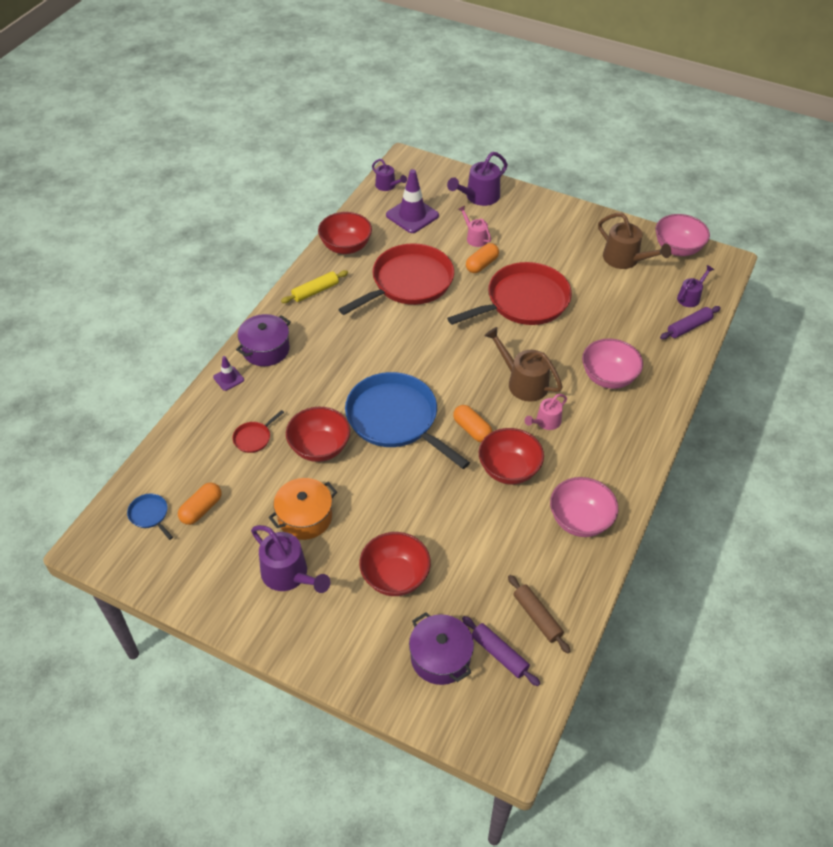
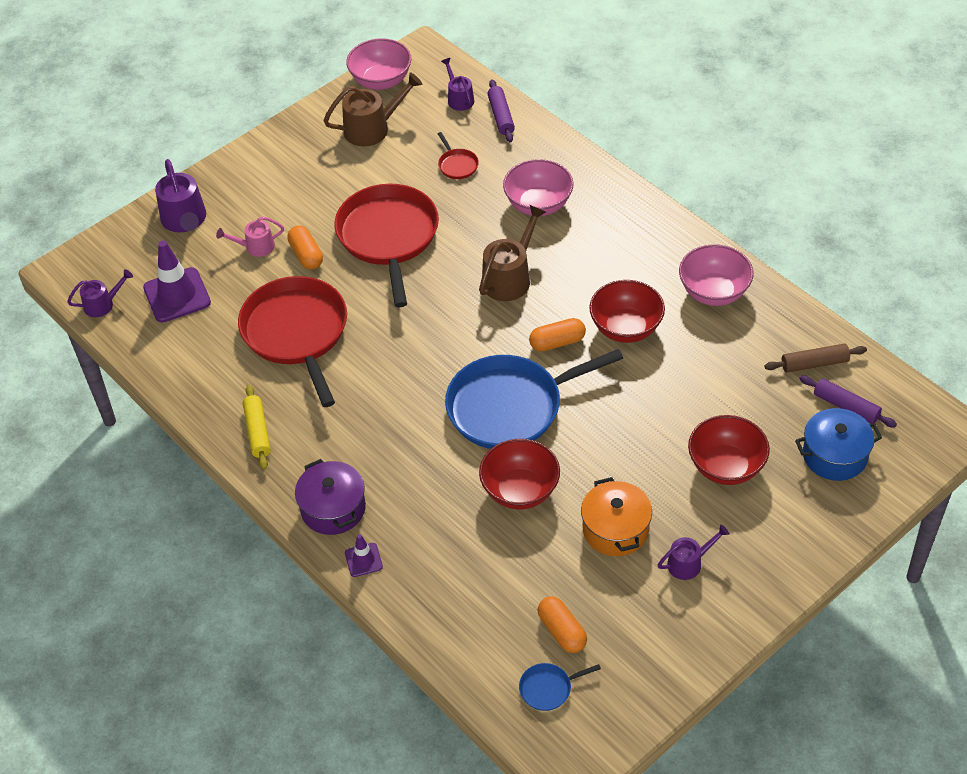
camera: 65 degrees left, 0 degrees up
(254, 438) = (475, 554): red pan -> red pan (457, 165)
(289, 575) = (689, 563): purple watering can -> purple watering can, size x0.61
(346, 246) = (193, 379): red bowl -> none
(440, 657) = (834, 455): purple pot -> blue pot
(499, 654) = (846, 406): purple rolling pin -> purple rolling pin turned 60 degrees clockwise
(522, 382) = (510, 277): brown watering can -> brown watering can turned 150 degrees clockwise
(545, 422) = (576, 277): pink watering can -> none

